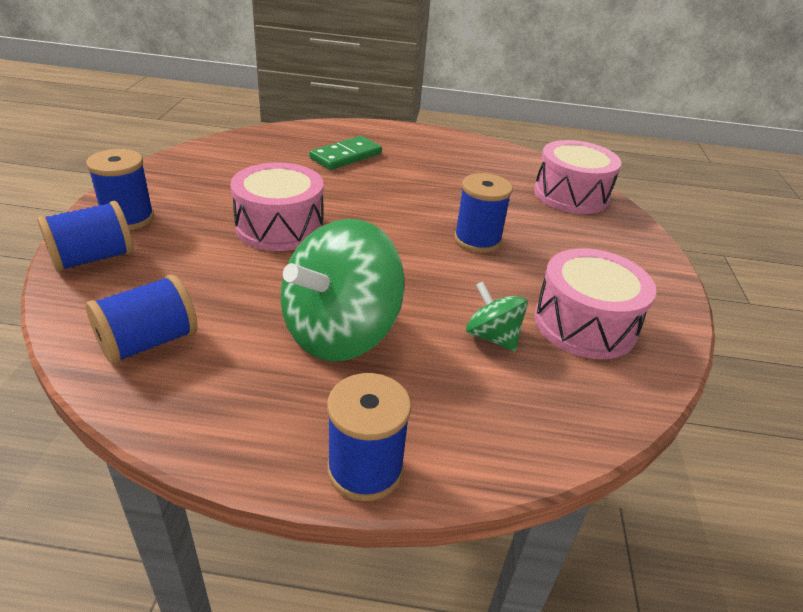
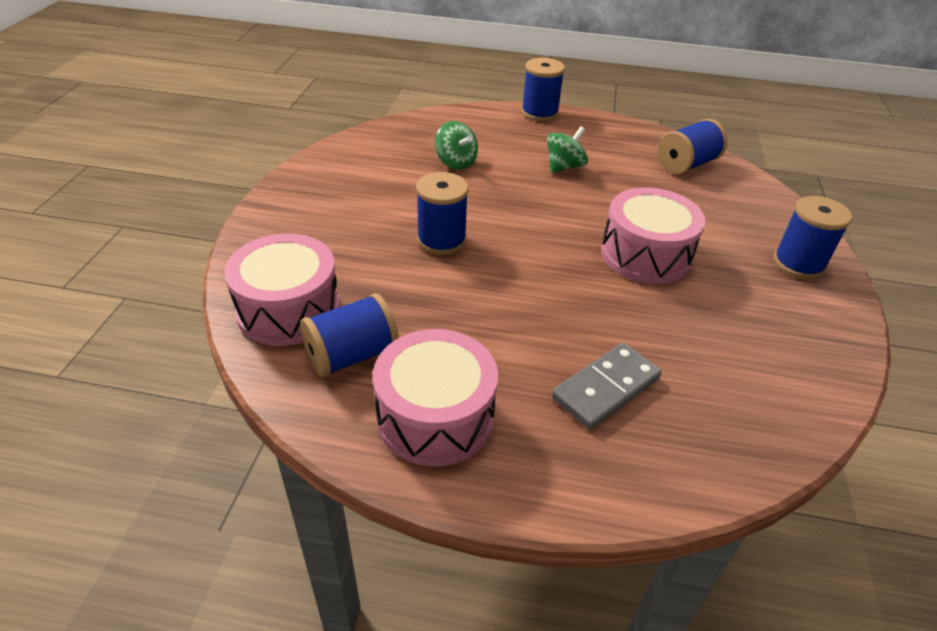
camera: 175 degrees left, 5 degrees up
(93, 258) = (784, 222): blue spool -> blue spool (352, 355)
(340, 332) = (564, 167): green spinning top -> green spinning top, size x0.50
(346, 156) = (605, 388): green domino -> grey domino
(585, 324) = (380, 168): pink drum -> pink drum (435, 417)

